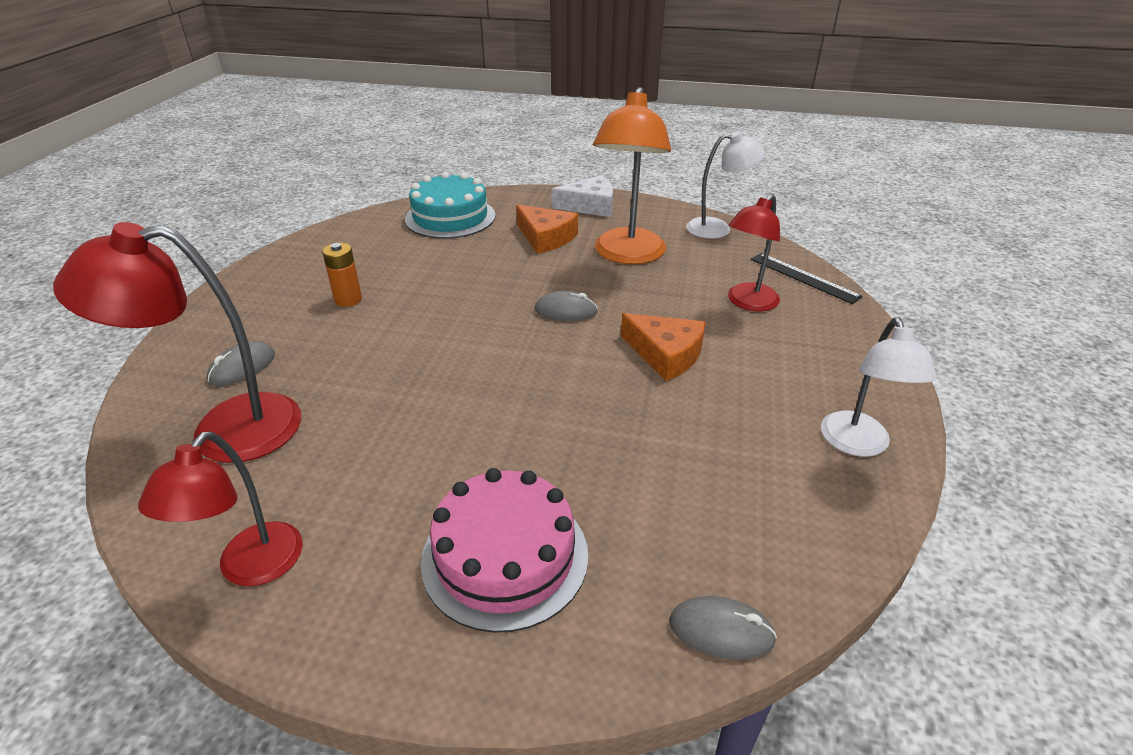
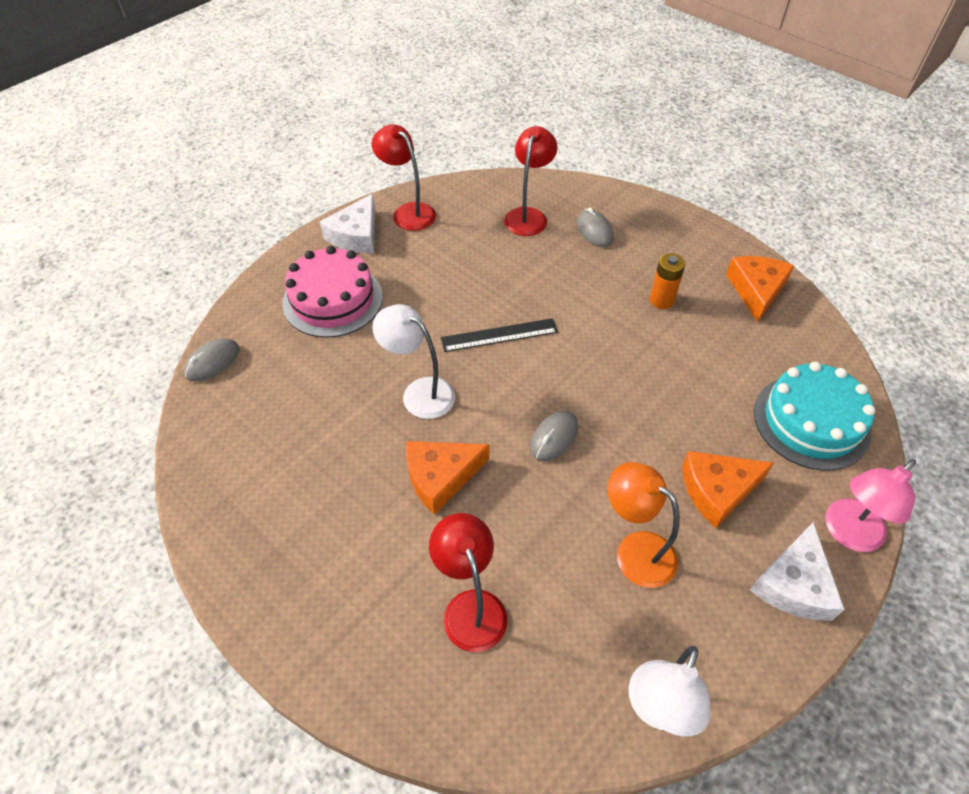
camera: 120 degrees right, 15 degrees up
(224, 430) = (528, 216): red lamp -> red lamp, size x0.64
(306, 258) = (756, 290): none -> orange cheese
(340, 610) = (356, 235): none -> white cheese
(536, 196) = (847, 533): none -> pink lamp
(627, 255) = (635, 550): orange lamp -> orange lamp, size x0.64
(804, 277) = (479, 718): black ruler -> black ruler (499, 335)
(858, 444) = (244, 536): white lamp -> white lamp (419, 392)

